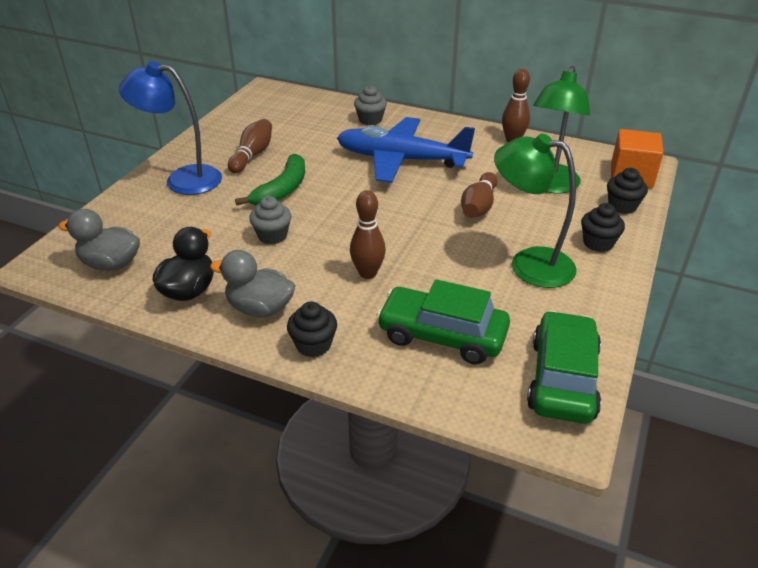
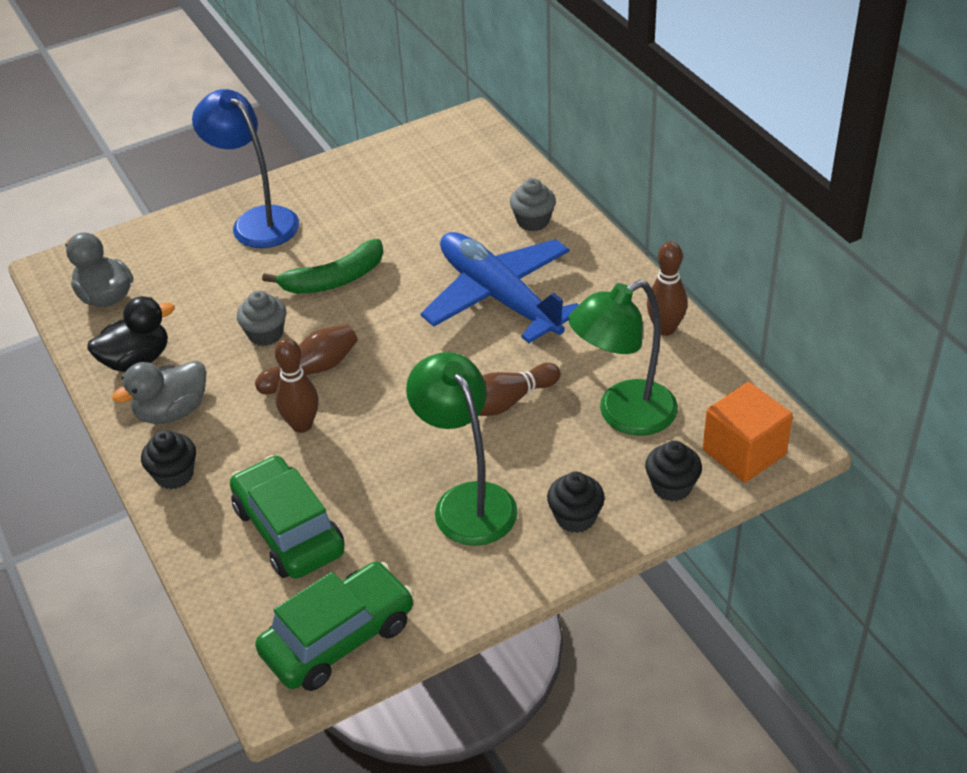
camera: 40 degrees right, 5 degrees up
(252, 155) = (354, 218): brown bowling pin -> brown bowling pin (312, 370)
(260, 308) = (172, 412): grey duck -> grey duck turned 90 degrees counterclockwise

